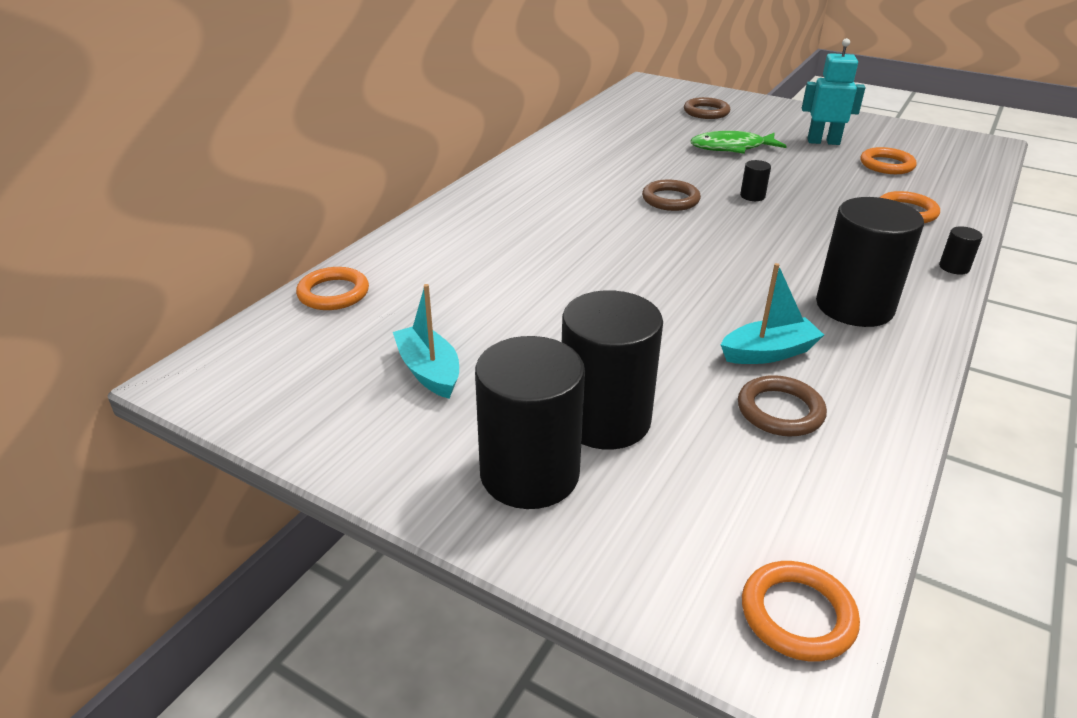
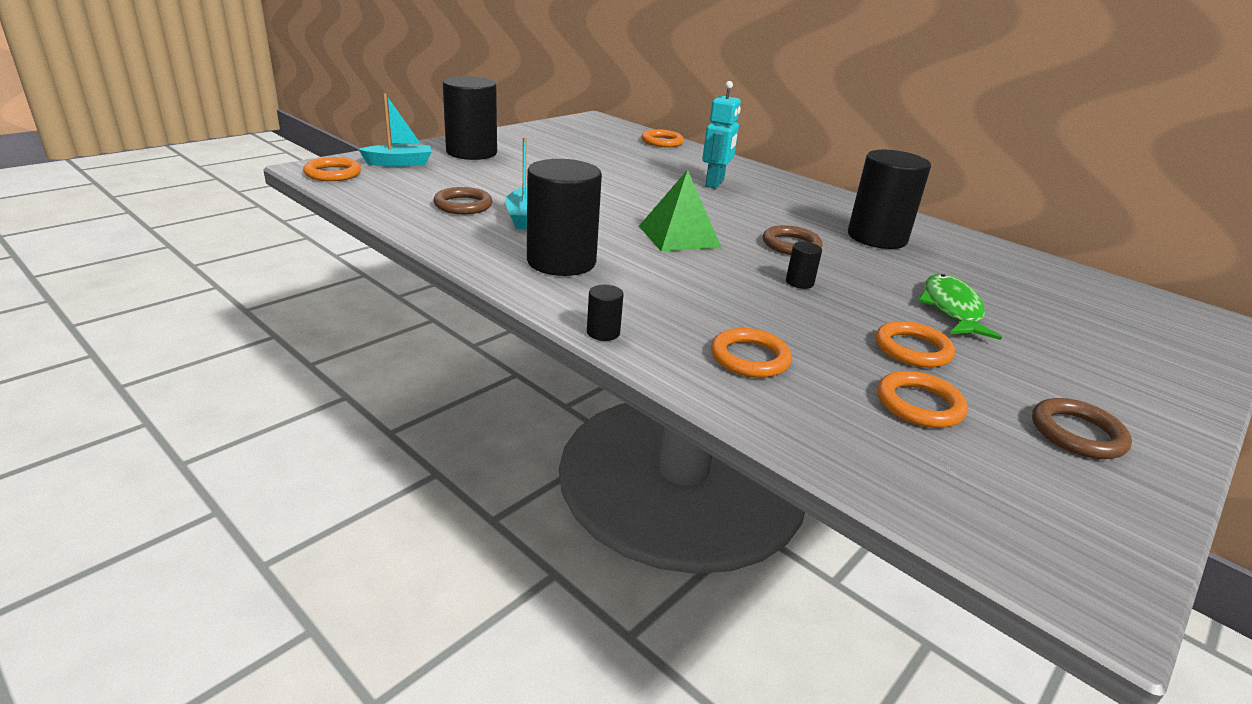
camera: 100 degrees right, 5 degrees down
(429, 371) = (569, 148): turquoise boat -> turquoise boat (399, 163)
(605, 419) = (496, 170): black cylinder -> black cylinder (877, 237)
(706, 112) = (1096, 328): brown ring -> brown ring (1077, 433)
(711, 252) = (679, 236): none -> green pyramid
(815, 163) = (912, 349): none -> orange ring
(823, 142) = (1006, 383): turquoise robot -> turquoise robot (715, 183)

